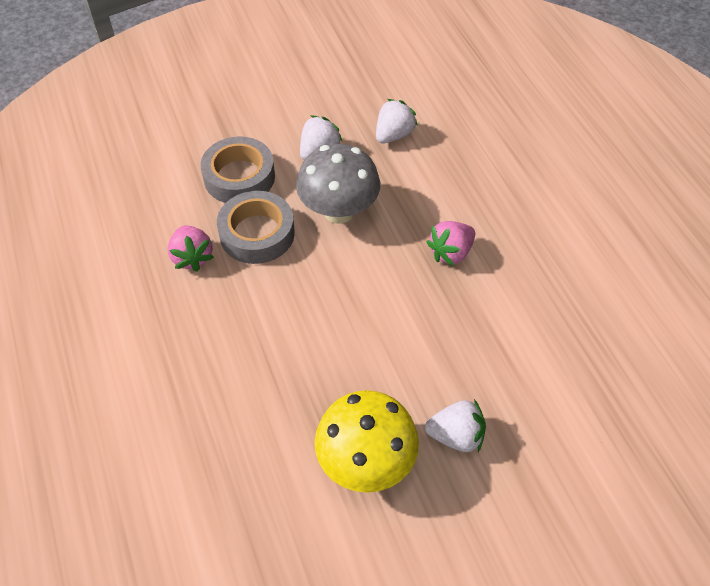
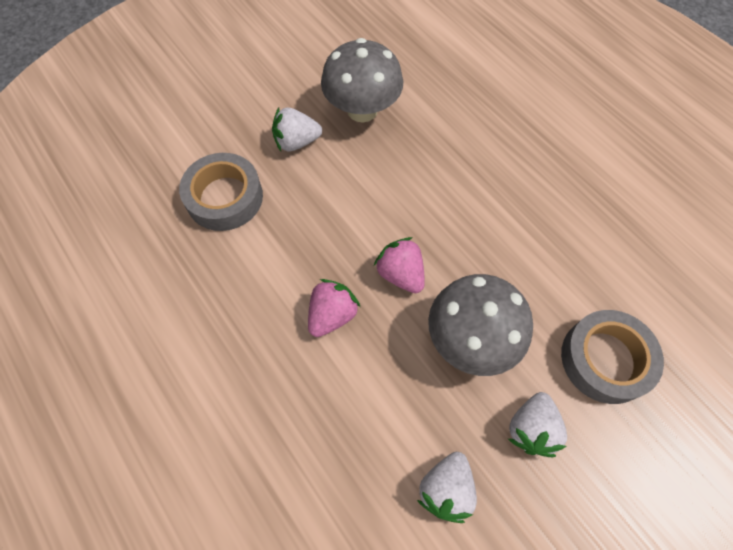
camera: 165 degrees right, 10 degrees up
(192, 257) = (592, 244): pink strawberry -> pink strawberry (400, 274)
(257, 233) = (544, 287): grey tape -> grey tape (224, 197)
(366, 462) = (362, 110): yellow mushroom -> grey mushroom

